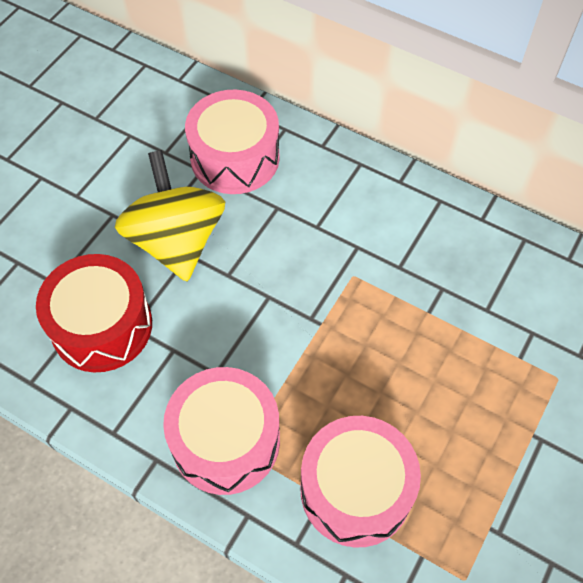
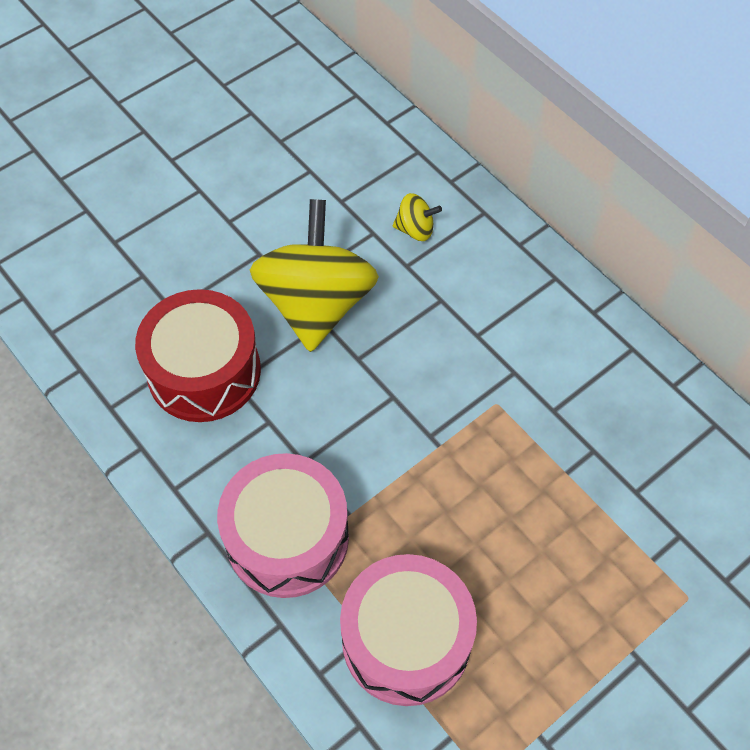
camera: 20 degrees right, 0 degrees up
(235, 158) = (415, 229): pink drum -> yellow spinning top

